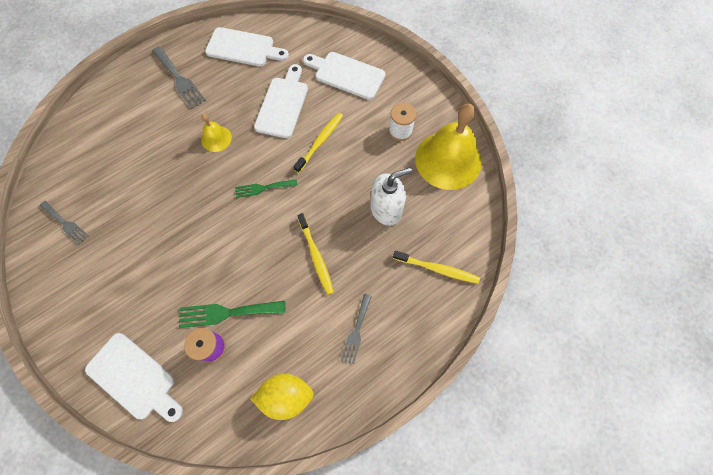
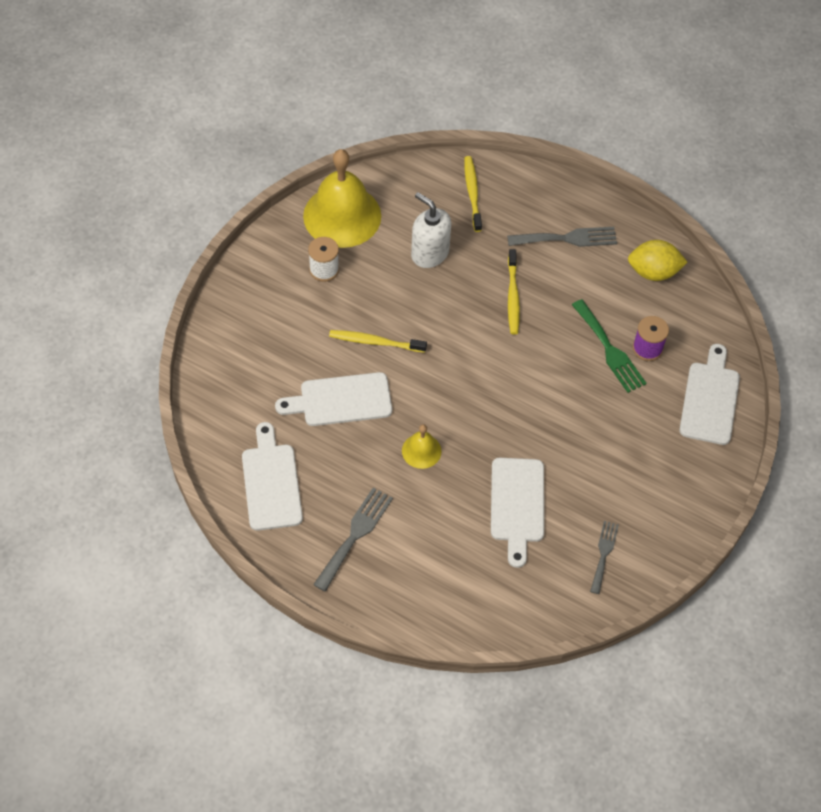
camera: 115 degrees left, 10 degrees down
(263, 188) = (461, 375): green fork -> none
(286, 396) = (653, 272): yellow lemon -> yellow lemon turned 60 degrees counterclockwise
(316, 256) = (512, 296): yellow toothbrush -> yellow toothbrush turned 135 degrees clockwise
(347, 74) = (265, 349): white cutting board -> white cutting board (517, 504)
(356, 331) = (567, 238): grey fork -> grey fork, size x1.53

